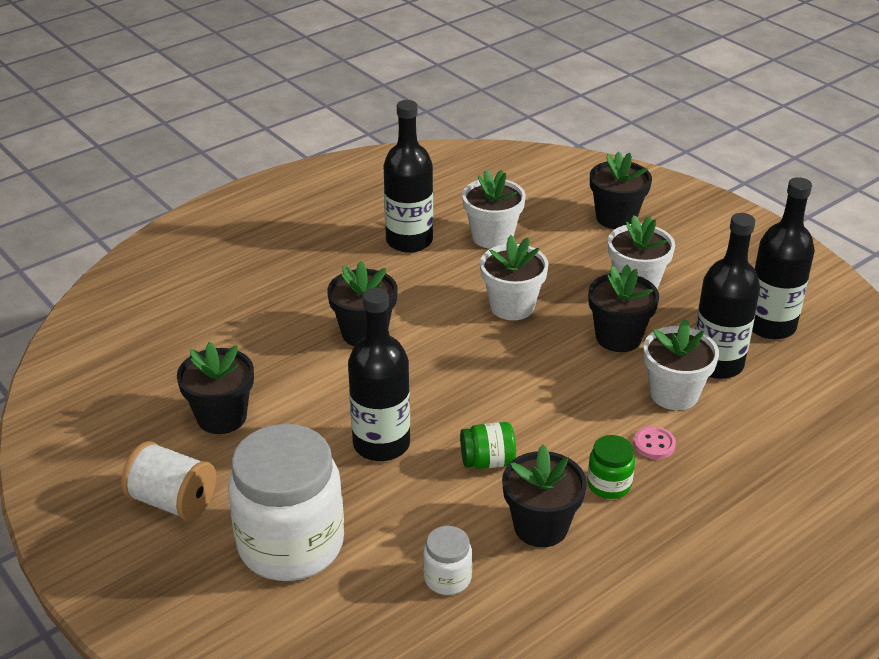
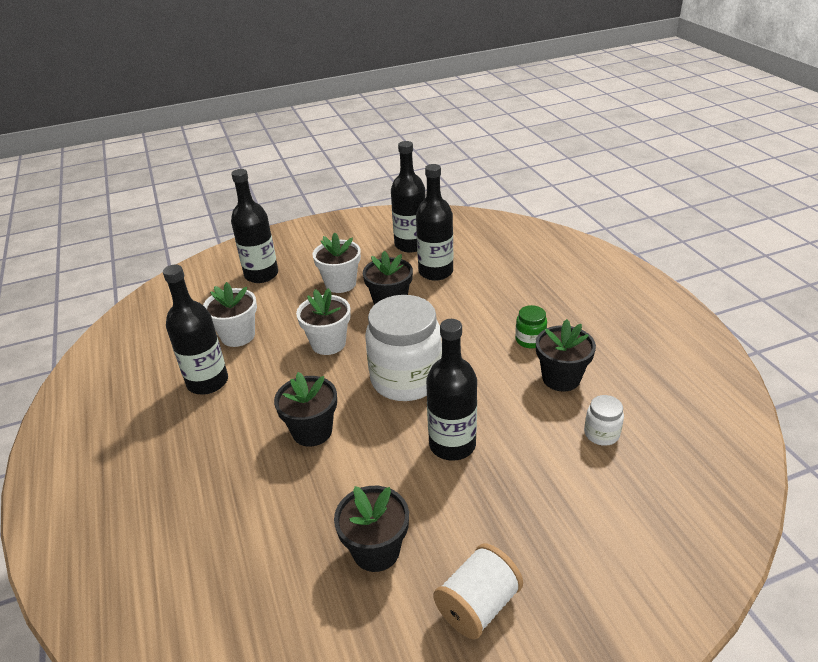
camera: 70 degrees left, 0 degrees up
(291, 544) = (551, 521): white jar -> white jar (406, 379)
(487, 461) = (491, 390): green jar -> none
(616, 218) = (261, 274): black flower pot -> black bottle
(654, 444) = (499, 313): pink button -> none
(674, 394) = (456, 294): white flower pot -> none

